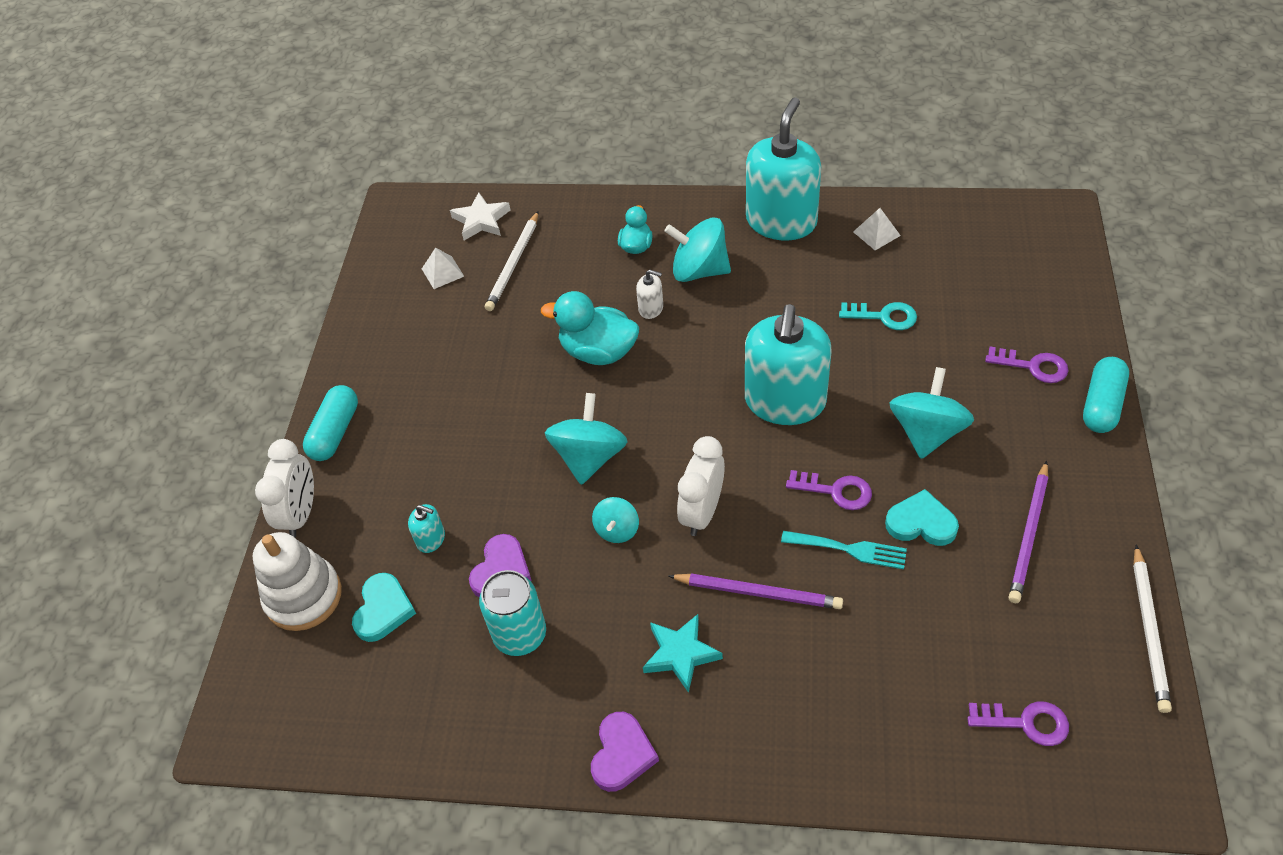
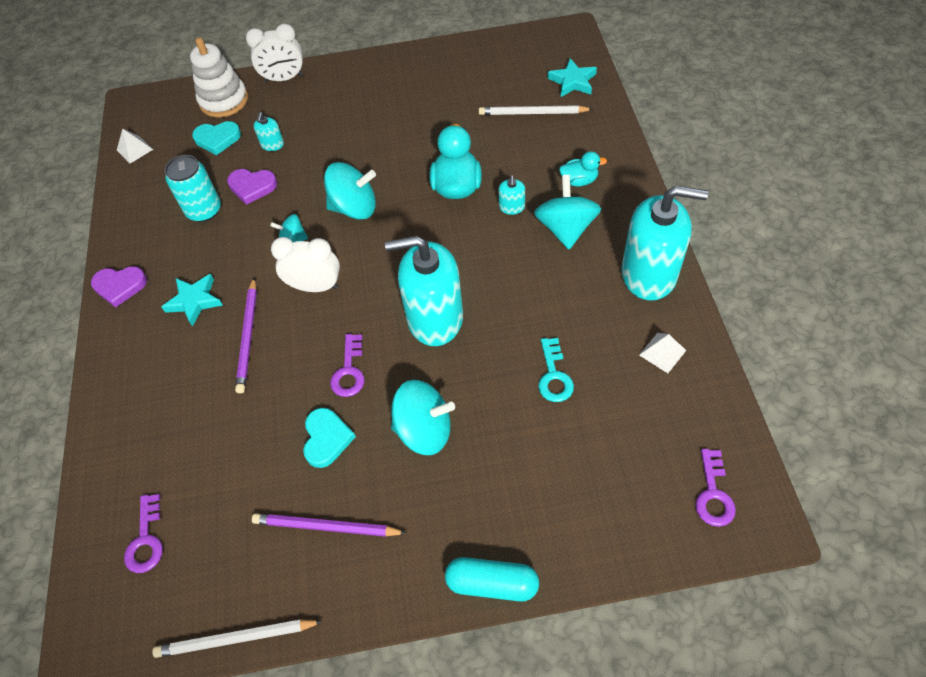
camera: 75 degrees right, 5 degrees up
(335, 432) = (350, 72): turquoise capsule -> none
(442, 272) = (510, 77): white pyramid -> white pyramid (134, 149)
(481, 220) = (572, 81): white star -> turquoise star
(651, 308) = (512, 207): white soap dispenser -> turquoise soap dispenser
(850, 549) = (293, 390): turquoise fork -> none
(1033, 366) = (526, 513): purple key -> purple key (713, 494)

